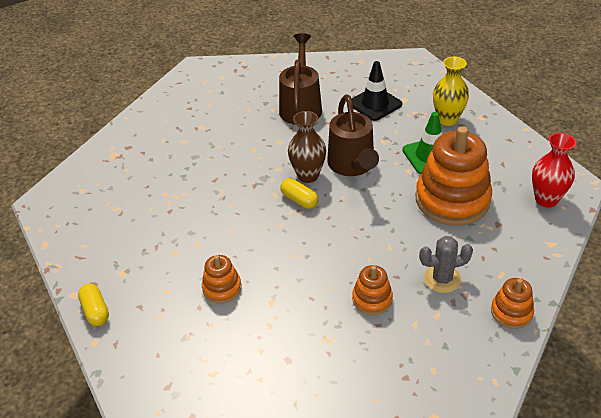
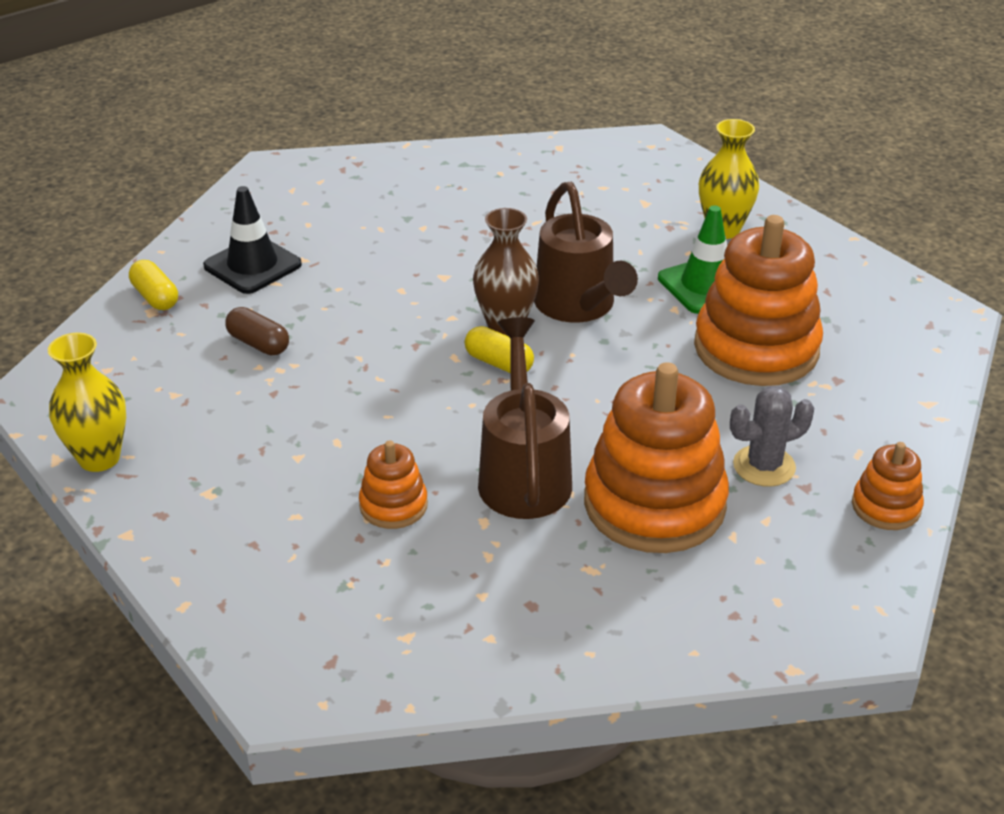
camera: 10 degrees left, 5 degrees down
(67, 245) = (99, 458): none -> yellow vase
(95, 311) = (174, 556): yellow capsule -> yellow capsule (155, 297)
(167, 179) = (258, 344): none -> brown capsule
(301, 106) = (471, 220): brown watering can -> brown watering can (524, 474)
(372, 299) = (654, 504): orange stacking toy -> orange stacking toy, size x2.09
(375, 104) = (597, 211): black traffic cone -> black traffic cone (252, 265)
(546, 200) = (908, 340): red vase -> none

